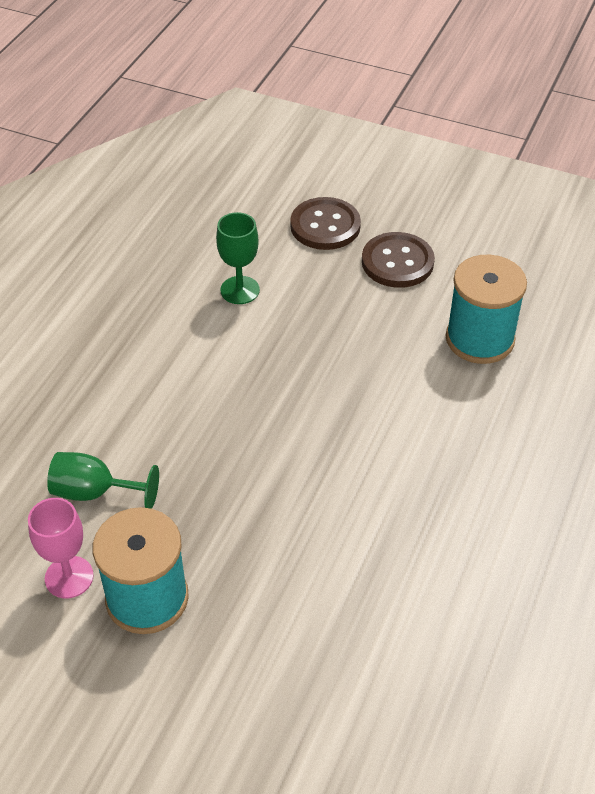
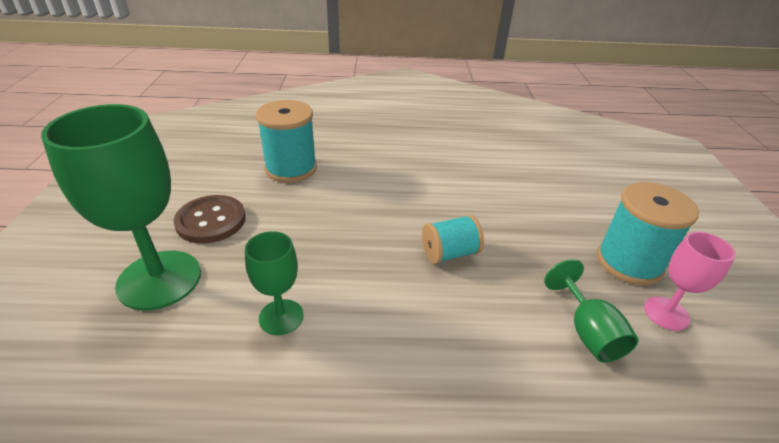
camera: 115 degrees left, 10 degrees down
(253, 432) = (450, 253): none -> turquoise spool
(325, 226) = (159, 279): brown button -> green goblet

